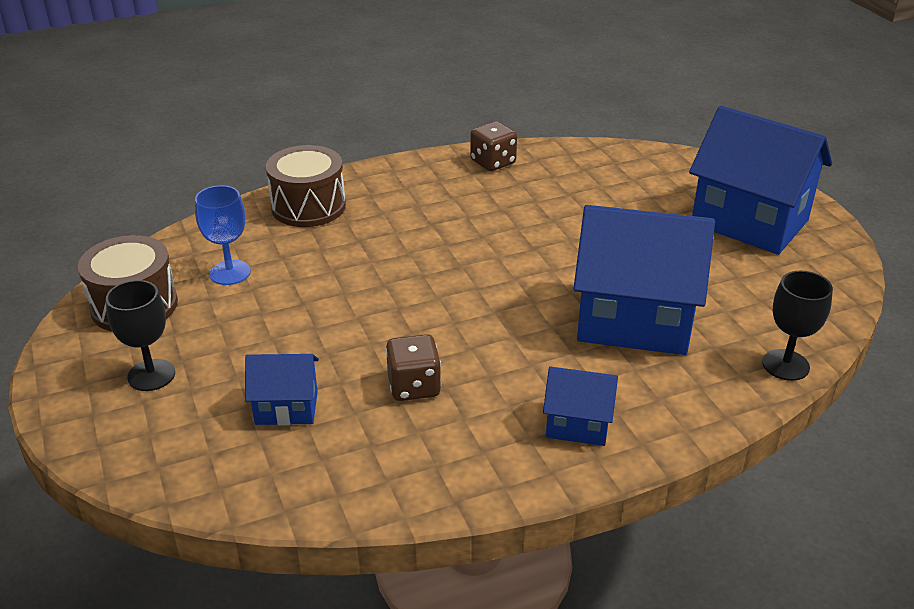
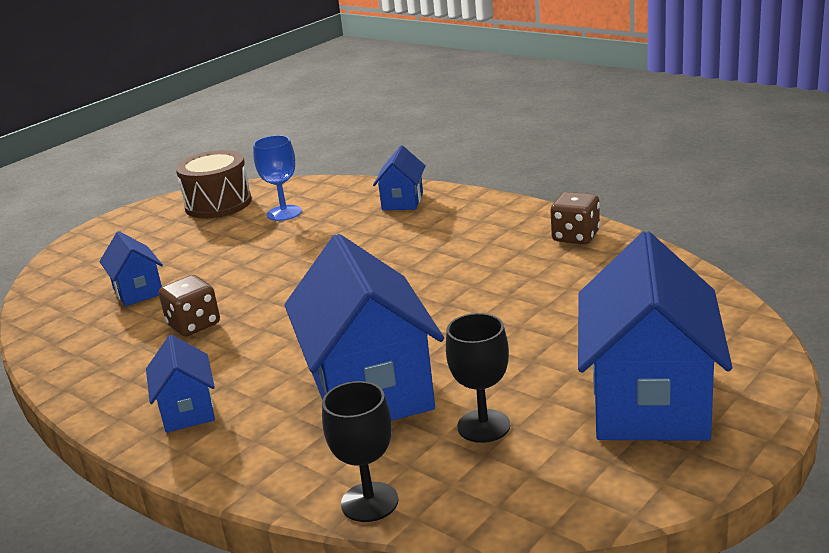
camera: 65 degrees right, 10 degrees down
(151, 375) = (146, 239): black goblet -> black goblet (483, 426)
(308, 206) = (402, 201): brown drum -> blue house

